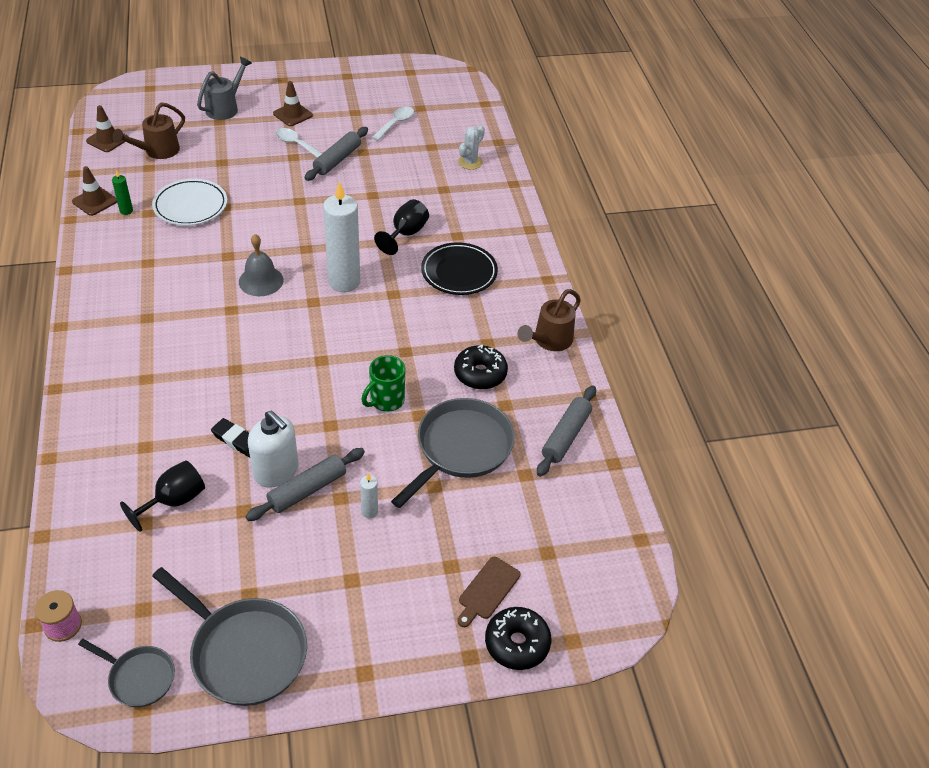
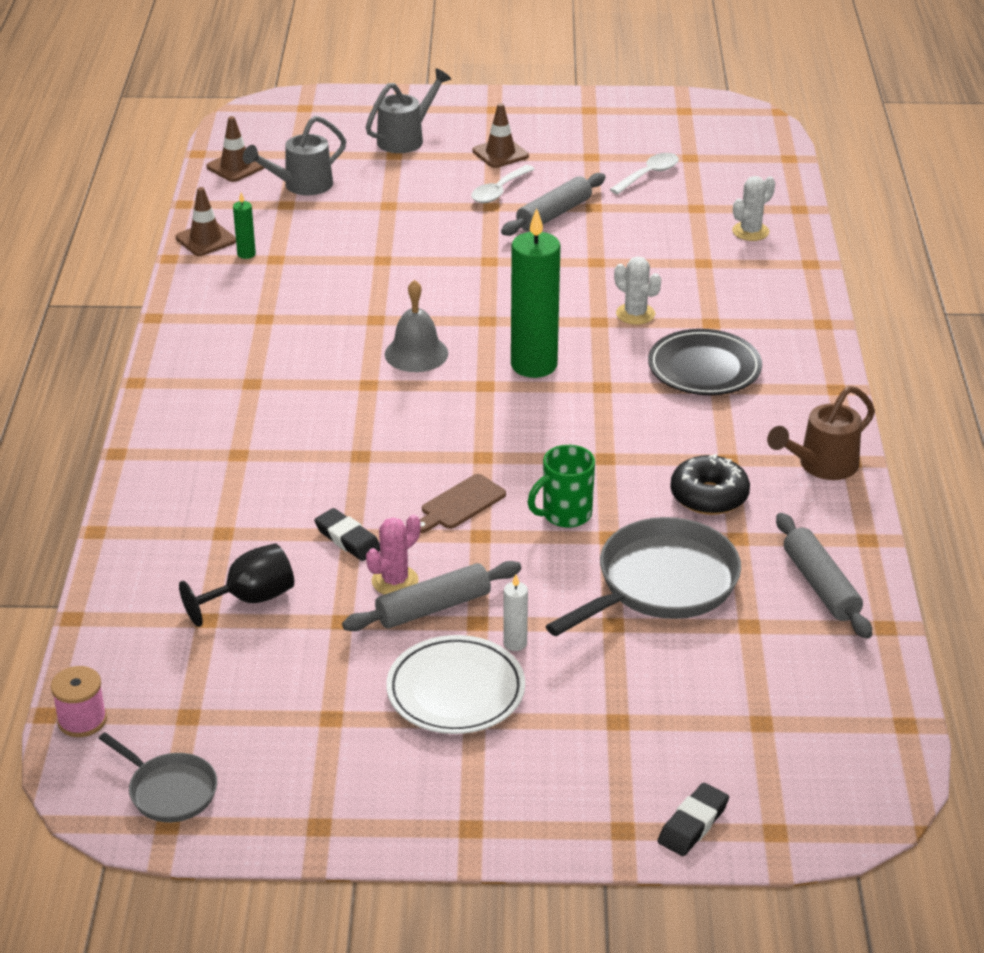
camera: 15 degrees right, 10 degrees down
(158, 151) = (302, 185): brown watering can -> grey watering can
(190, 206) = (335, 255): white plate -> white plate (455, 691)
(244, 652) = (312, 782): grey pan -> none
(276, 471) = (395, 581): white soap dispenser -> pink cactus
(297, 144) = (499, 191): white spoon -> white spoon turned 105 degrees counterclockwise
(344, 282) = (534, 365): white candle -> green candle
(406, 234) = (635, 314): black goblet -> white cactus
(487, 590) = (664, 756): brown cutting board -> brown cutting board (460, 504)
(517, 643) = (693, 824): black donut -> black eraser
(566, 436) = (820, 585): grey rolling pin -> grey rolling pin turned 60 degrees counterclockwise

